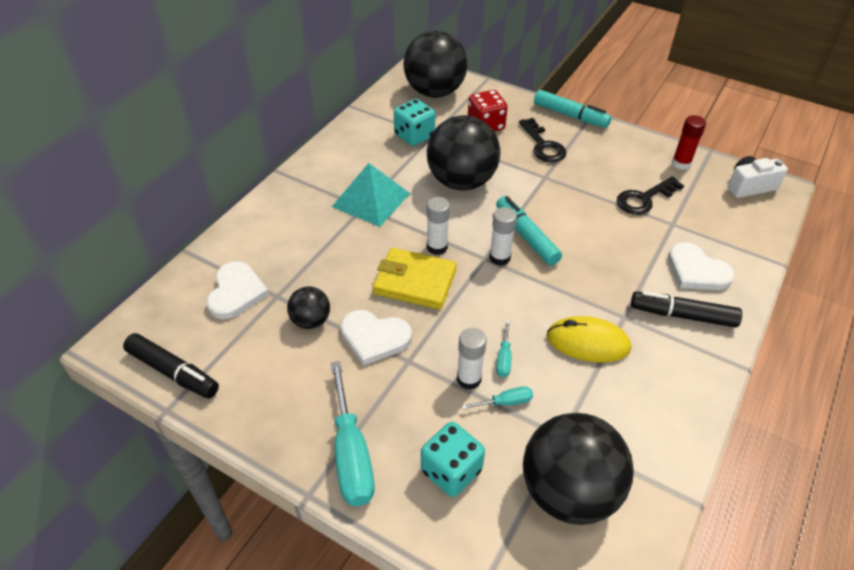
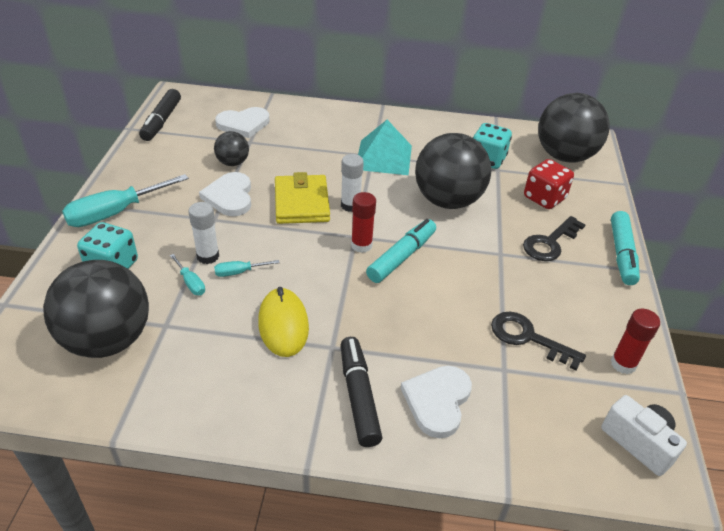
camera: 65 degrees right, 5 degrees down
(499, 257) = (361, 245): white glue stick -> red glue stick

